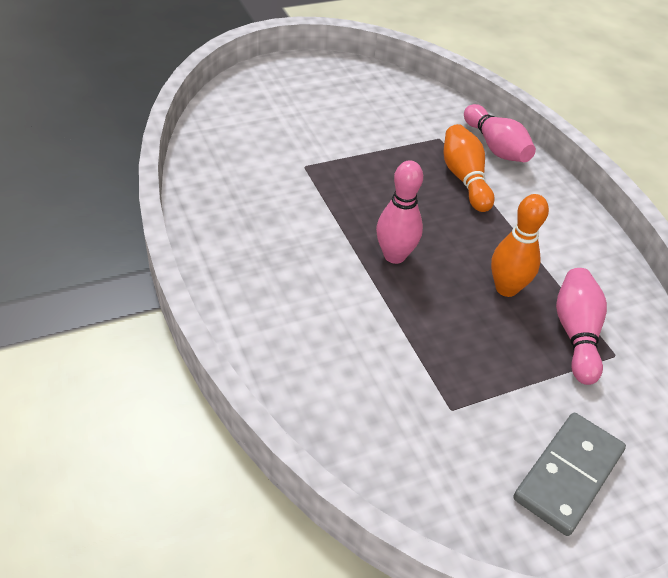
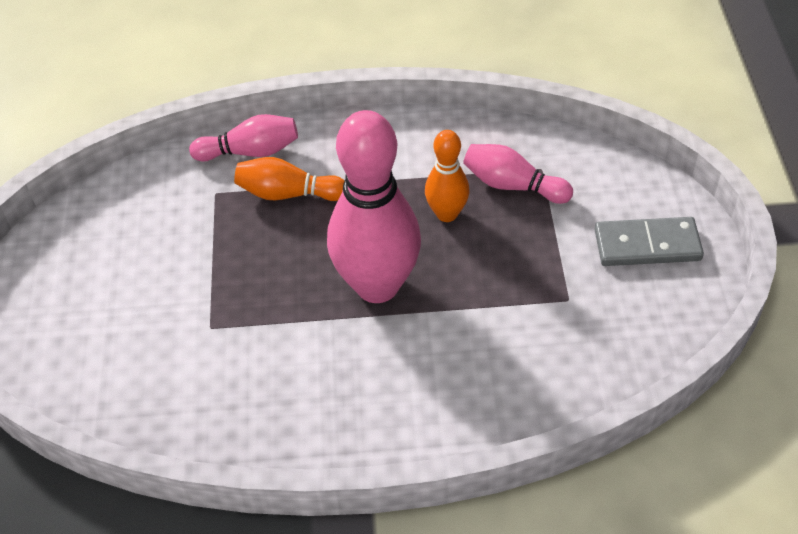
camera: 65 degrees left, 5 degrees up
(394, 256) = (377, 285): pink bowling pin -> pink bowling pin, size x1.95
(568, 475) = (647, 245): grey domino -> grey domino turned 60 degrees counterclockwise

